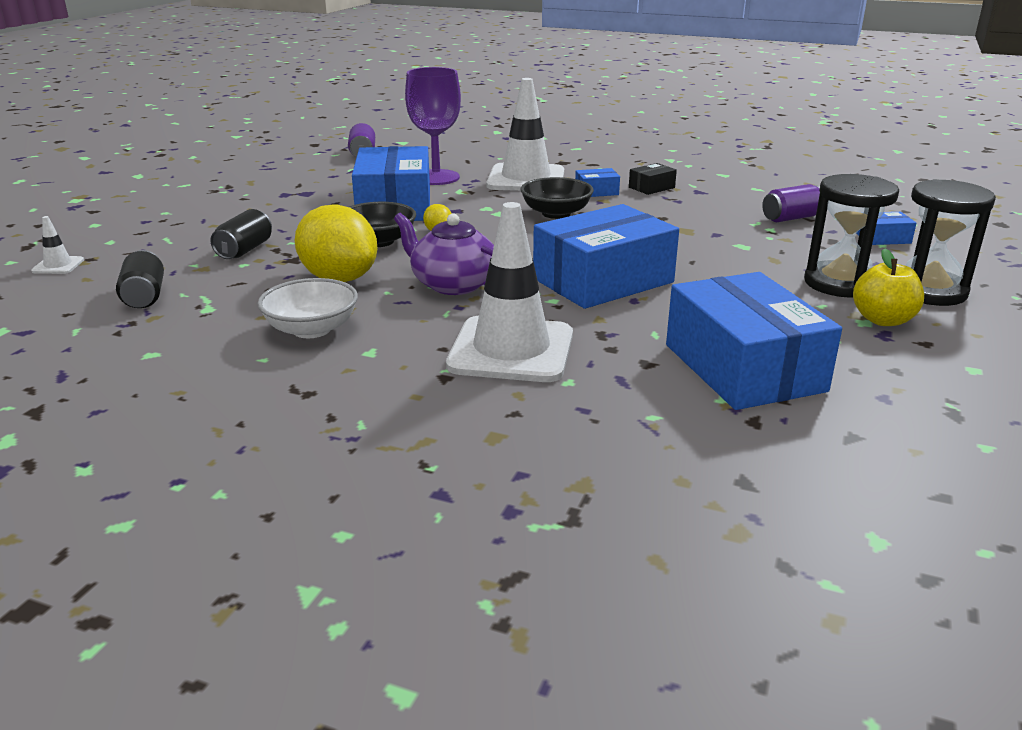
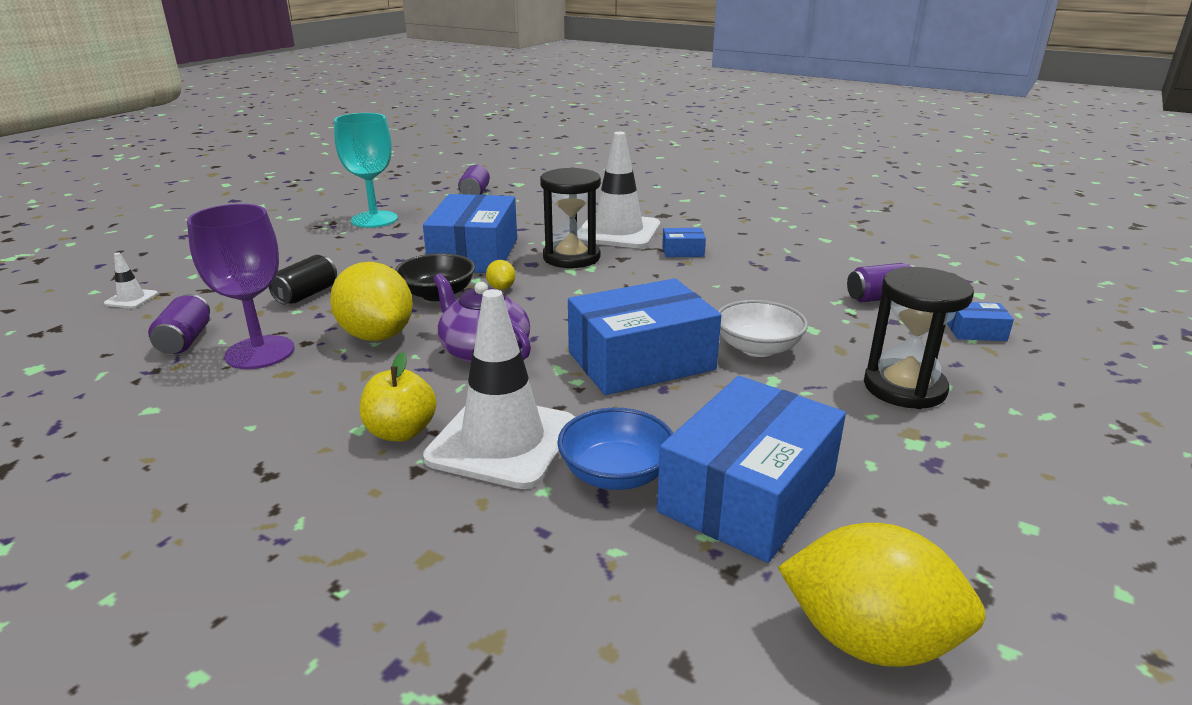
camera: 10 degrees right, 0 degrees up
(144, 296) = (185, 340): black can -> purple can
(271, 181) = (374, 219): none -> turquoise goblet
(311, 329) = (317, 394): white bowl -> white bowl (757, 348)
(436, 177) = (530, 225): purple goblet -> purple goblet (260, 352)
(556, 213) = (629, 274): black bowl -> none
(625, 364) = (616, 474): none -> blue bowl
(651, 187) = (742, 250): black box -> none
(743, 367) = (747, 493): blue box -> blue box turned 45 degrees clockwise
(881, 451) = (869, 639): none -> yellow lemon
(883, 320) = (938, 443): yellow apple -> yellow apple (401, 432)
(928, 291) = (1007, 407): black hourglass -> black hourglass (571, 257)

